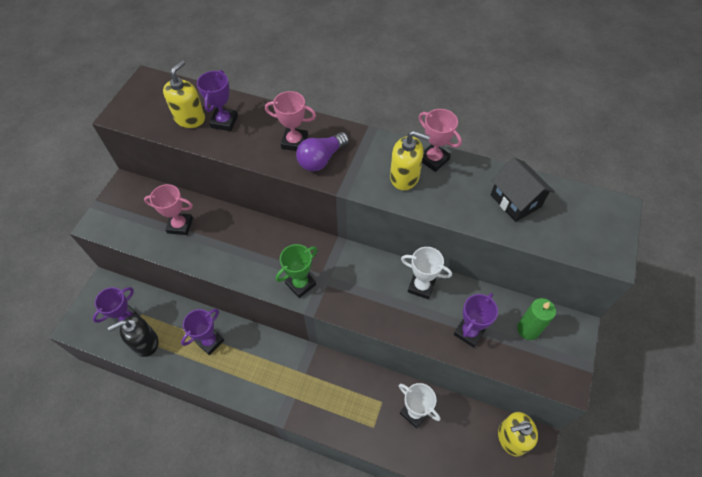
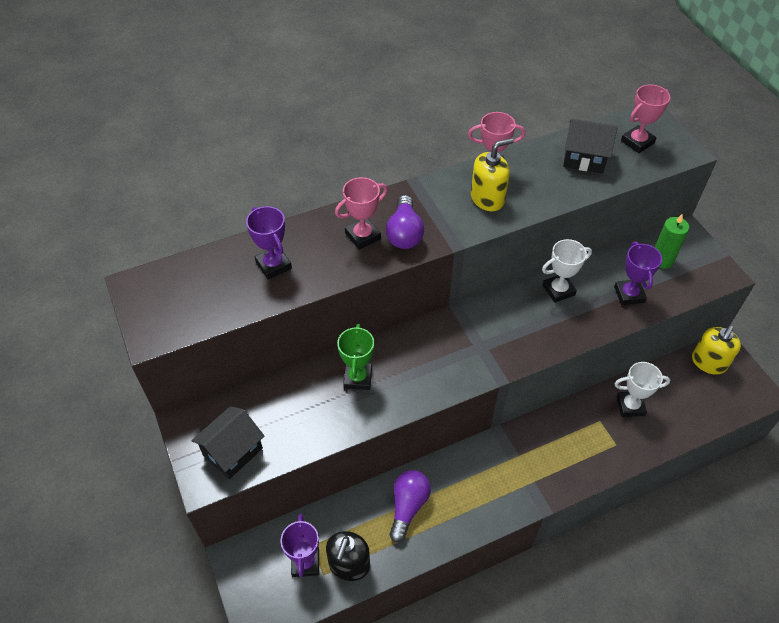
camera: 45 degrees left, 5 degrees down
(125, 220) = (233, 452): none -> black house
(180, 225) = (296, 410): pink trophy -> pink trophy (637, 142)
(190, 118) = (234, 286): yellow soap dispenser -> none
(210, 341) = (408, 506): purple trophy -> purple light bulb
(300, 284) = (467, 366): green trophy -> green trophy (358, 378)

